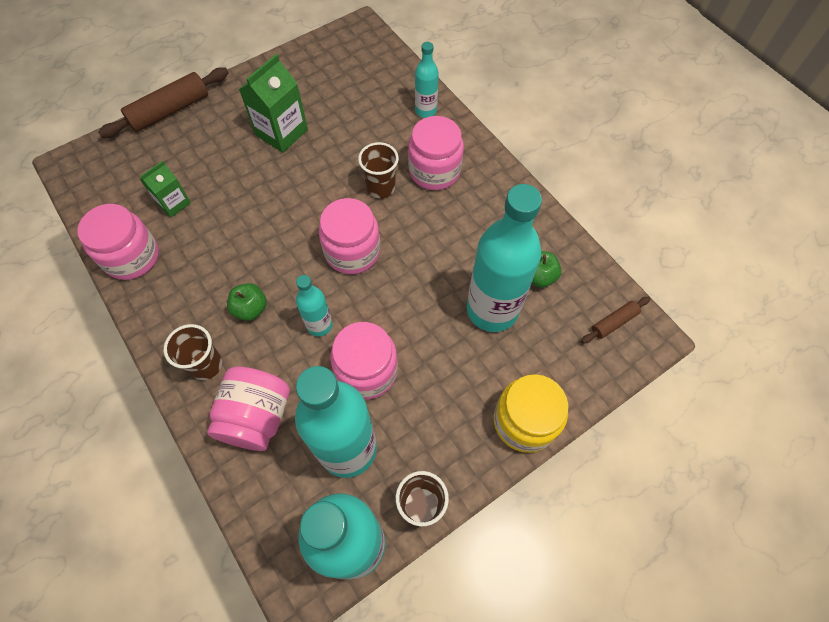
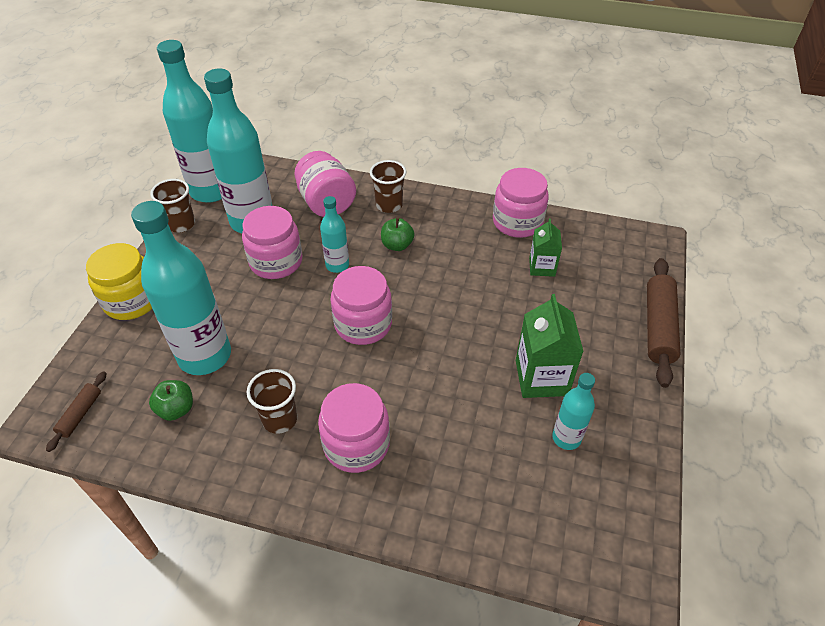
camera: 140 degrees right, 15 degrees down
(381, 188) = (393, 391): brown cup -> brown cup (280, 419)
(425, 111) = (430, 512): turquoise bottle -> turquoise bottle (566, 438)

